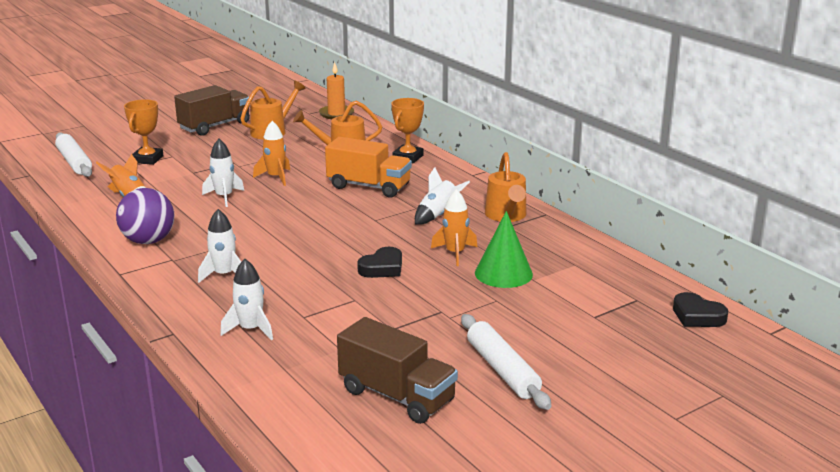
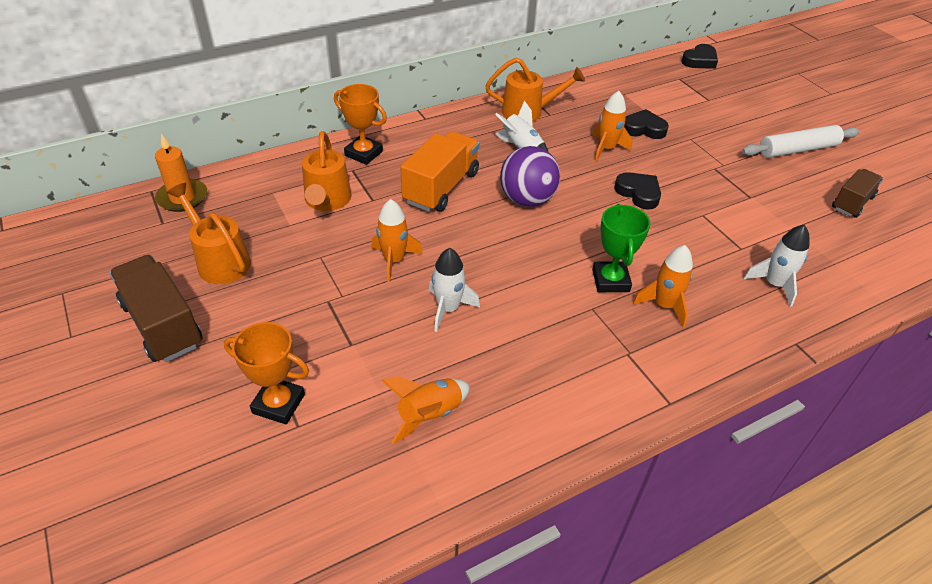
camera: 85 degrees left, 20 degrees up
(74, 162) = (253, 514): white rolling pin -> none
(148, 241) = (578, 380): purple ball -> purple ball (527, 199)
(224, 275) = (664, 305): white rocket -> orange rocket
(255, 253) = (610, 280): none -> green trophy
(397, 396) = (852, 203): brown truck -> brown truck, size x0.63
(503, 273) = (643, 129): green cone -> black heart

